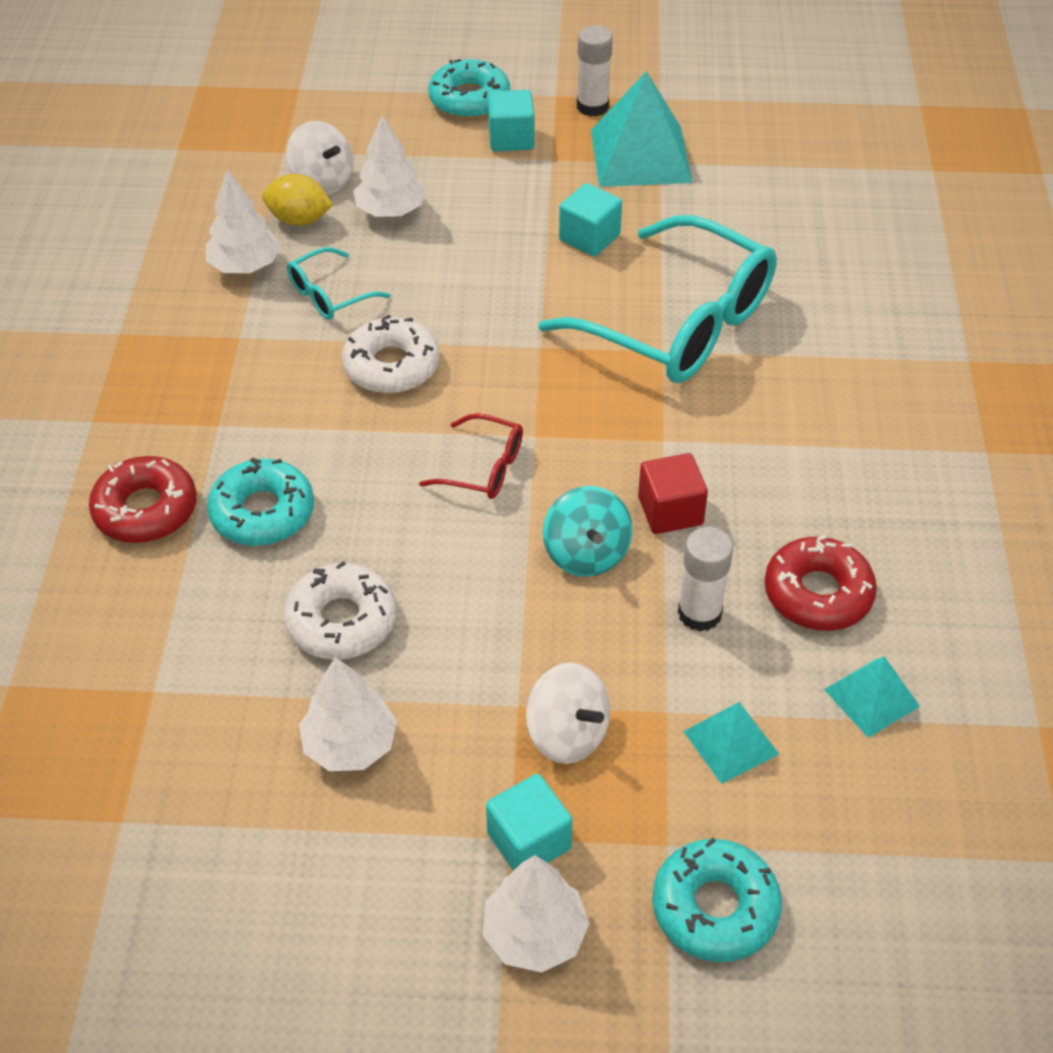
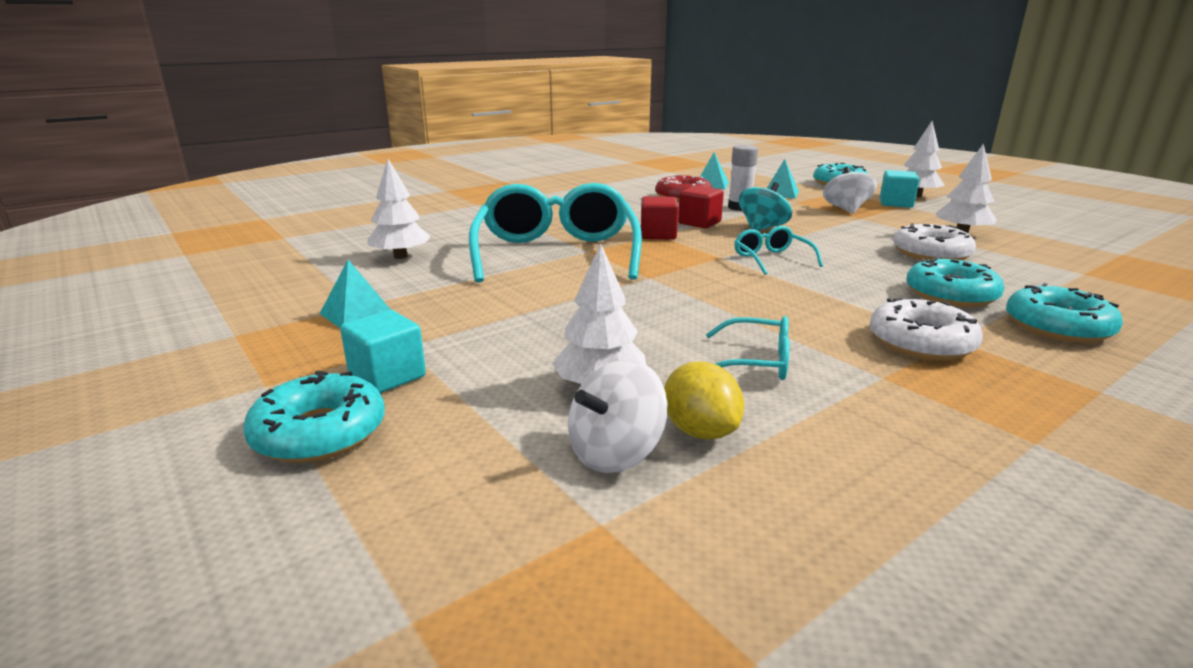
camera: 130 degrees left, 25 degrees down
(146, 510) = (1057, 327): red donut -> turquoise donut
(245, 266) = (817, 424): white tree -> white tree (400, 256)
(323, 181) = (615, 453): white spinning top -> white spinning top turned 135 degrees counterclockwise
(391, 366) = (765, 308): white donut -> white donut (921, 342)
(484, 468) = (771, 259): red glasses -> turquoise glasses
(589, 238) = (505, 298): turquoise cube -> none
(592, 106) = (279, 358): white glue stick -> none
(641, 156) = (357, 314): turquoise pyramid -> turquoise pyramid, size x0.54
(661, 439) = (658, 234): none -> red cube

